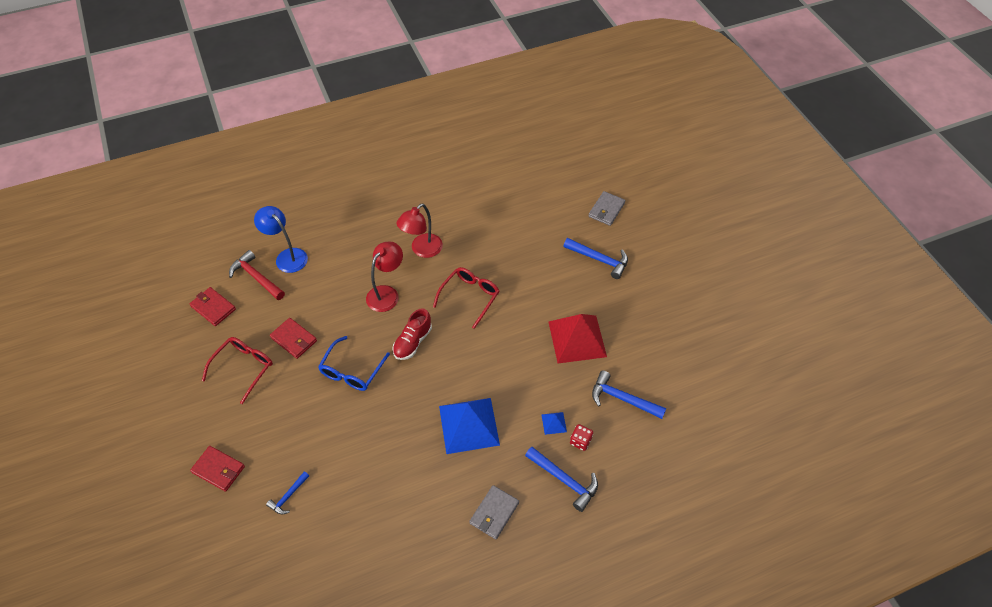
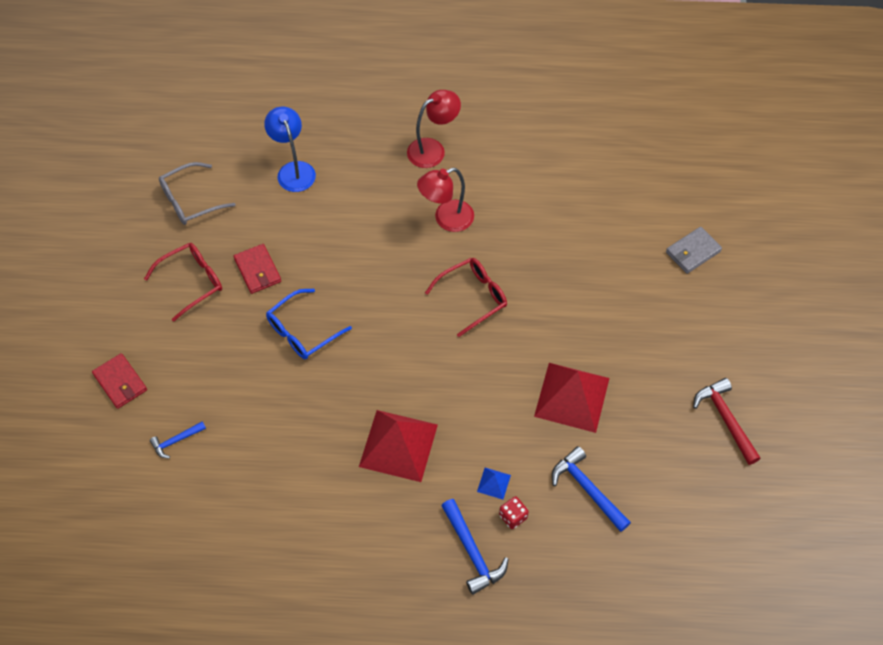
camera: 25 degrees right, 5 degrees up
(213, 308) = (190, 200): red wallet -> grey glasses
(256, 277) = (250, 182): red hammer -> red hammer (725, 419)
(387, 293) = (382, 256): red lamp -> red lamp (433, 149)
(413, 342) = (383, 325): red shoe -> none
(469, 425) = (398, 445): blue pyramid -> red pyramid
(494, 513) = (377, 553): grey wallet -> none
(599, 260) = (650, 311): blue hammer -> none

